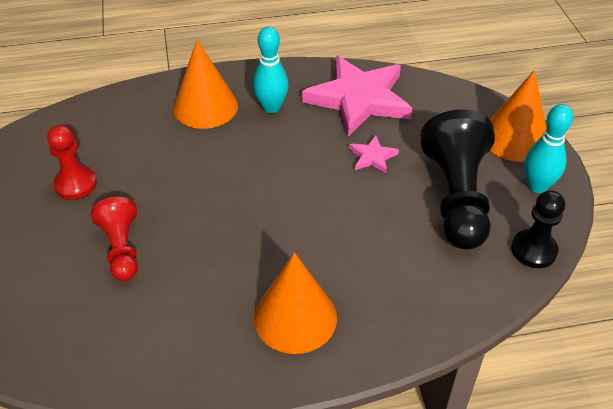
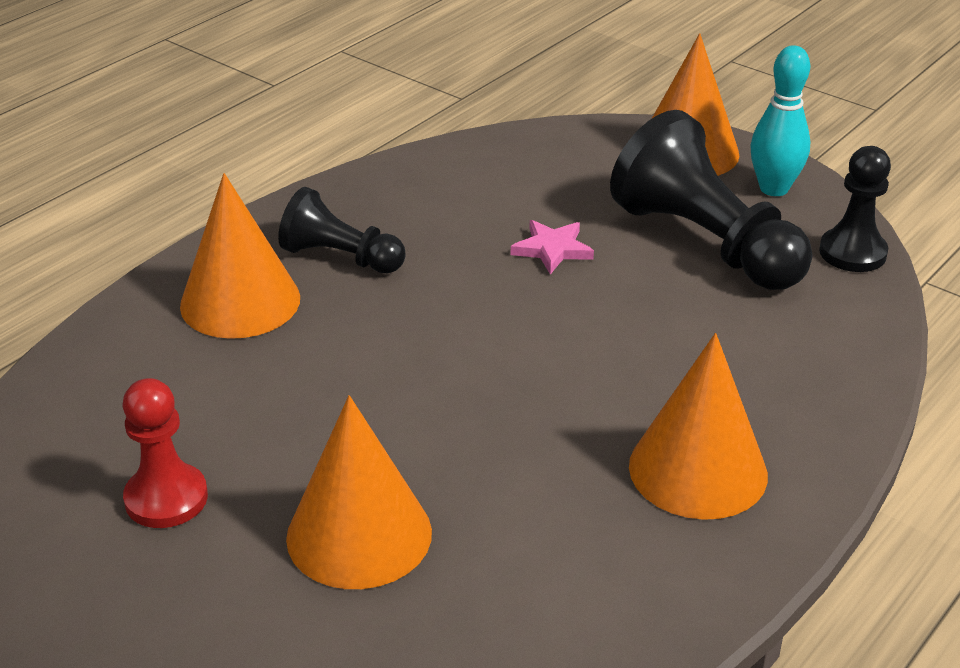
camera: 40 degrees left, 10 degrees down
(121, 249) = (359, 534): red pawn -> orange cone
(271, 107) = (341, 257): turquoise bowling pin -> black pawn
(359, 99) = (447, 194): pink star -> none

